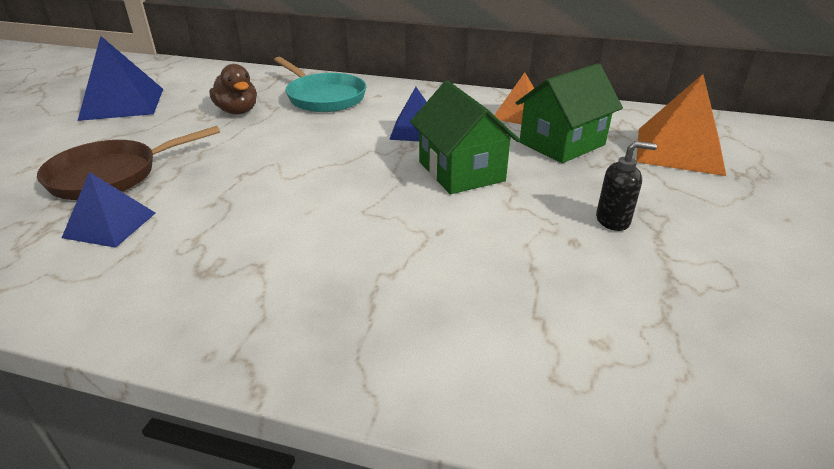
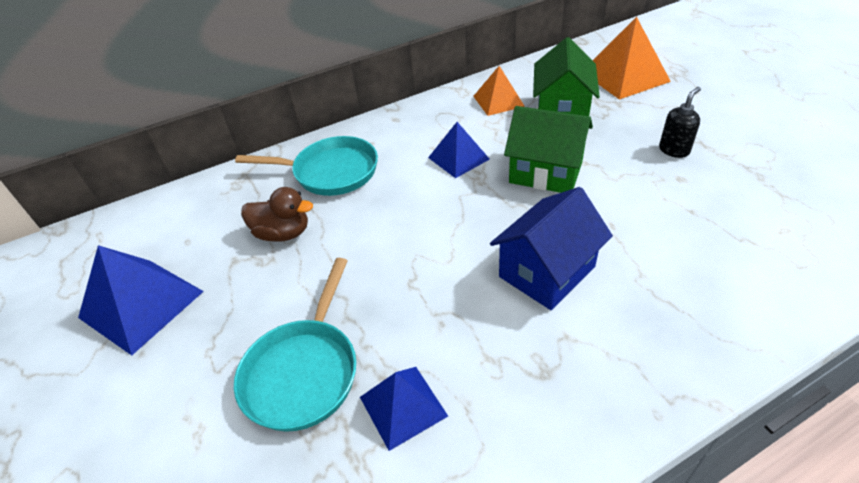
camera: 40 degrees left, 10 degrees up
(111, 175) = (303, 372): brown pan -> turquoise pan
(330, 223) = (547, 271): none -> blue house

